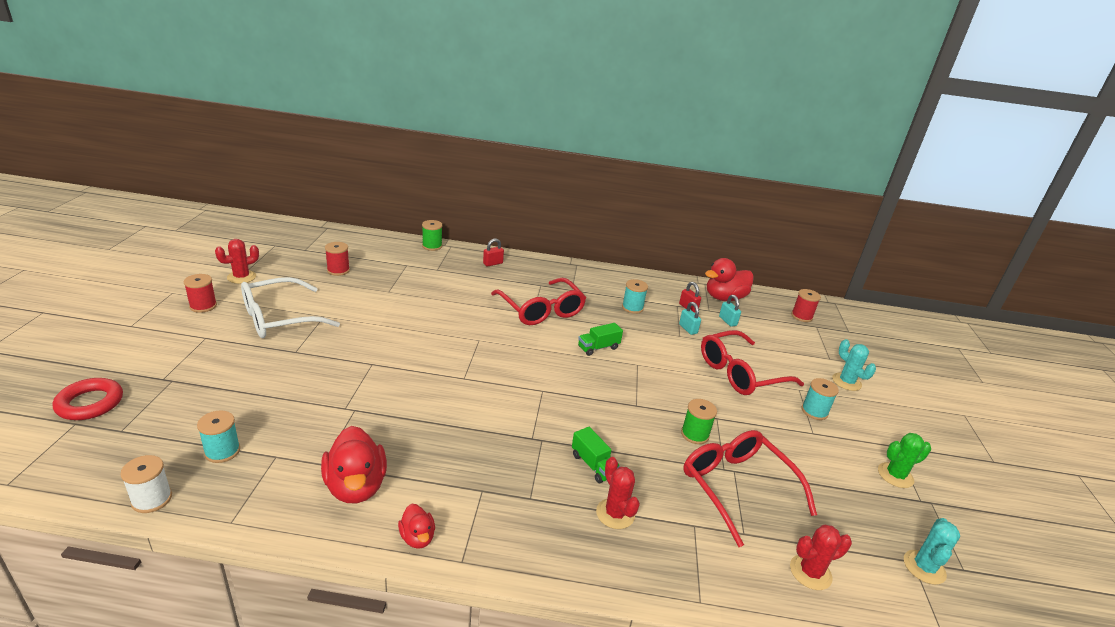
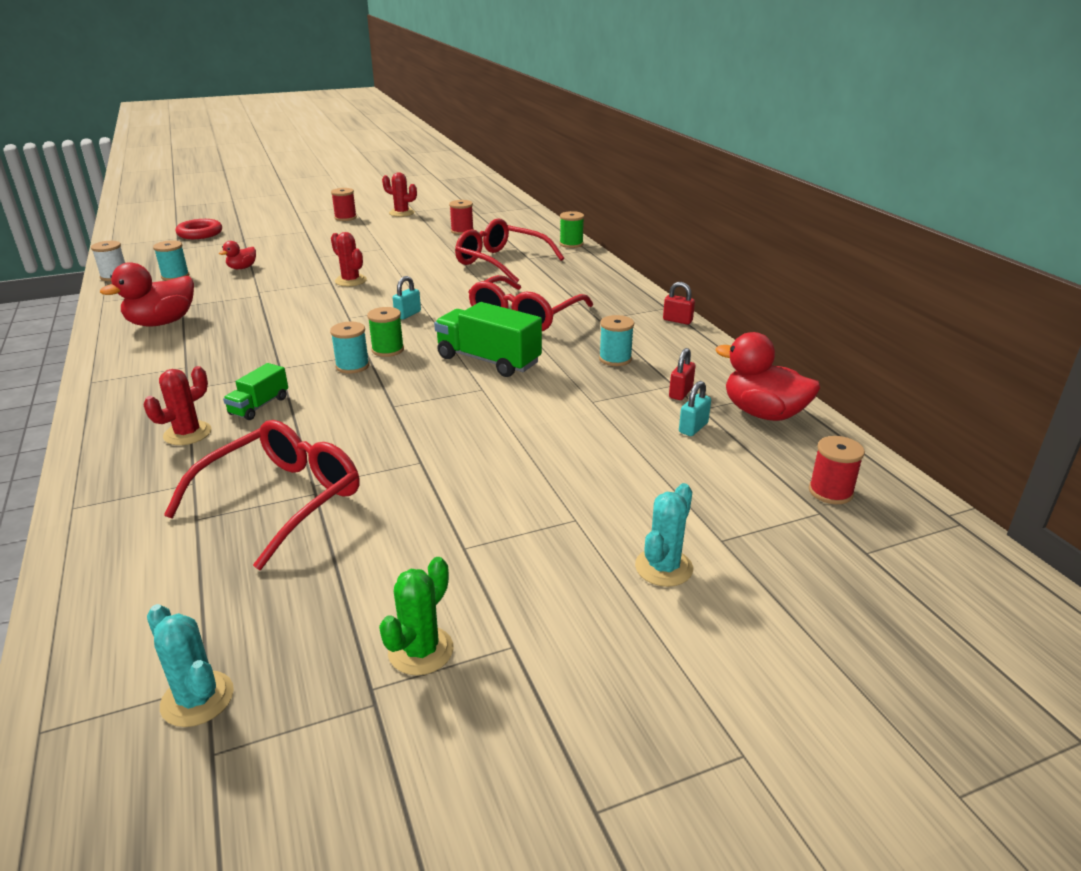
camera: 65 degrees right, 0 degrees up
(279, 318) = (358, 239): white glasses -> none
(417, 537) = (112, 359): red duck -> red duck (242, 268)
(493, 263) = (585, 273): red padlock -> red padlock (677, 320)
(598, 347) = (488, 360): green truck -> green truck, size x1.81
(688, 329) = (620, 403): turquoise padlock -> turquoise padlock (408, 314)
(694, 434) = (368, 453): green spool -> green spool (388, 350)
(740, 373) = (555, 461): red glasses -> red glasses (501, 262)
(810, 572) = (145, 581): red cactus -> red cactus (350, 281)
(814, 411) = (526, 542): turquoise spool -> turquoise spool (352, 366)
(895, 475) = (421, 651): green cactus -> green cactus turned 75 degrees clockwise
(924, 567) = (197, 699): turquoise cactus -> turquoise cactus turned 45 degrees clockwise

